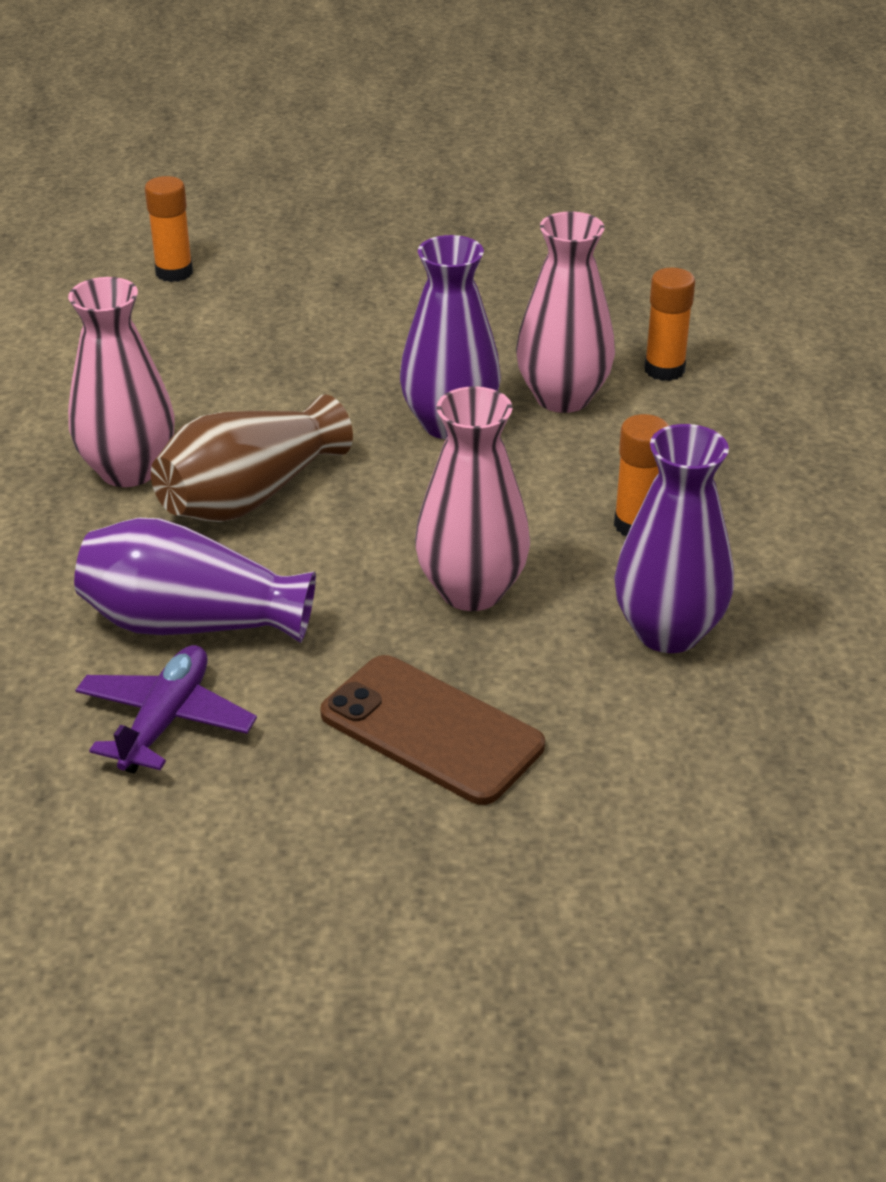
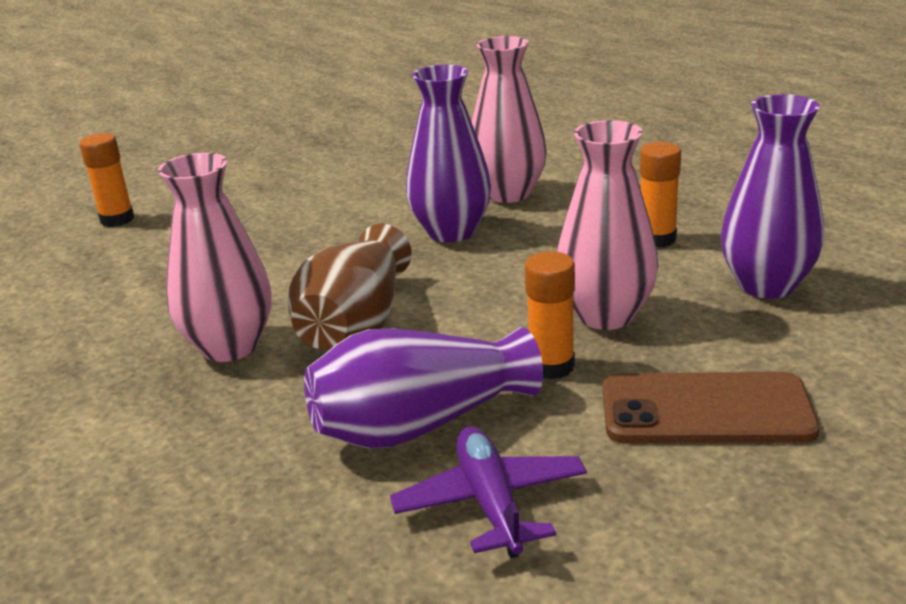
camera: 30 degrees left, 10 degrees down
(664, 370) = (552, 160): orange glue stick -> orange glue stick (551, 366)

